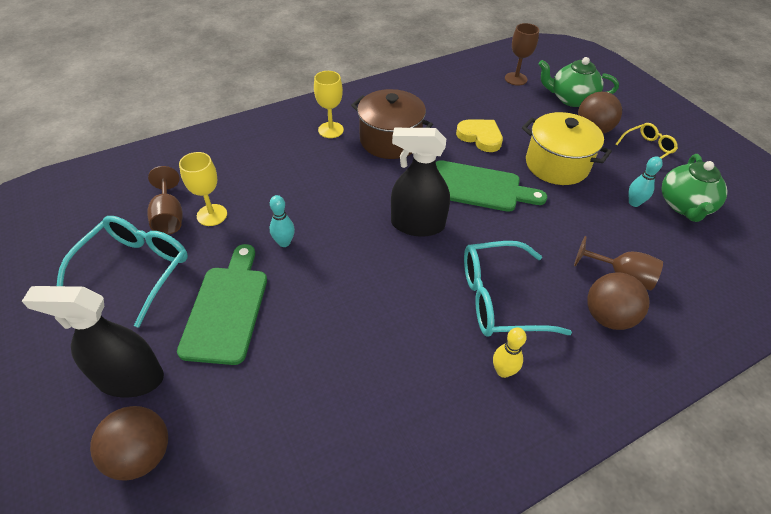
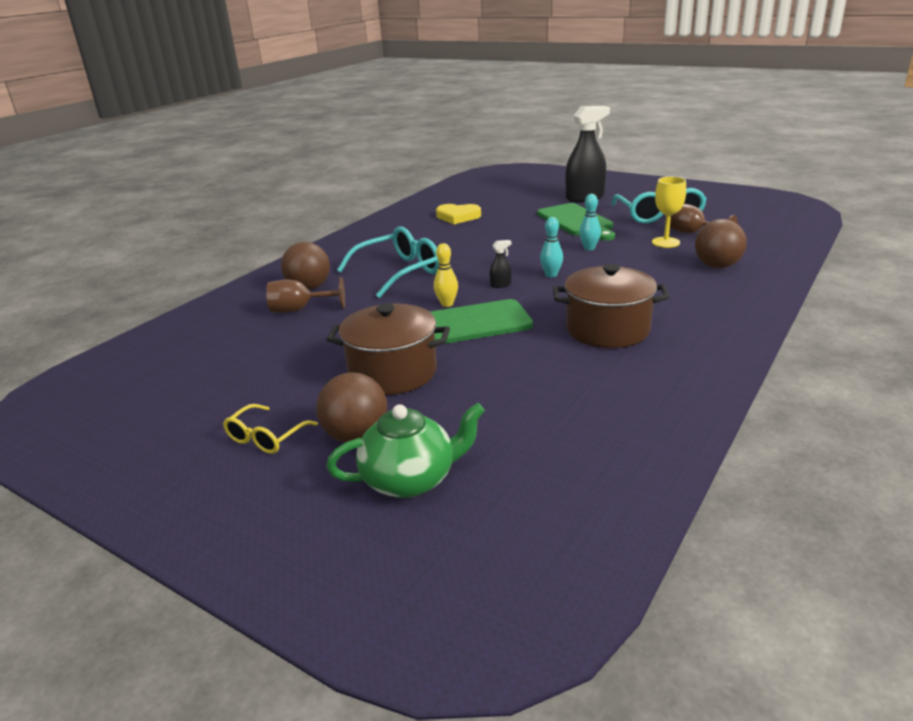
camera: 155 degrees right, 20 degrees down
(141, 455) = (542, 191): brown ball -> brown ball (717, 266)
(330, 130) = (683, 316): yellow goblet -> none
(417, 224) = (500, 285): black spray bottle -> black spray bottle, size x0.40
(480, 137) = (509, 369): yellow heart -> yellow heart (458, 217)
(503, 371) = (378, 250): yellow bowling pin -> yellow bowling pin (447, 304)
(515, 79) = (532, 482): brown goblet -> none
(557, 165) = (392, 372): yellow pot -> brown pot
(634, 203) = (287, 366): turquoise bowling pin -> turquoise bowling pin (551, 275)
(684, 206) = (223, 383): green teapot -> none

